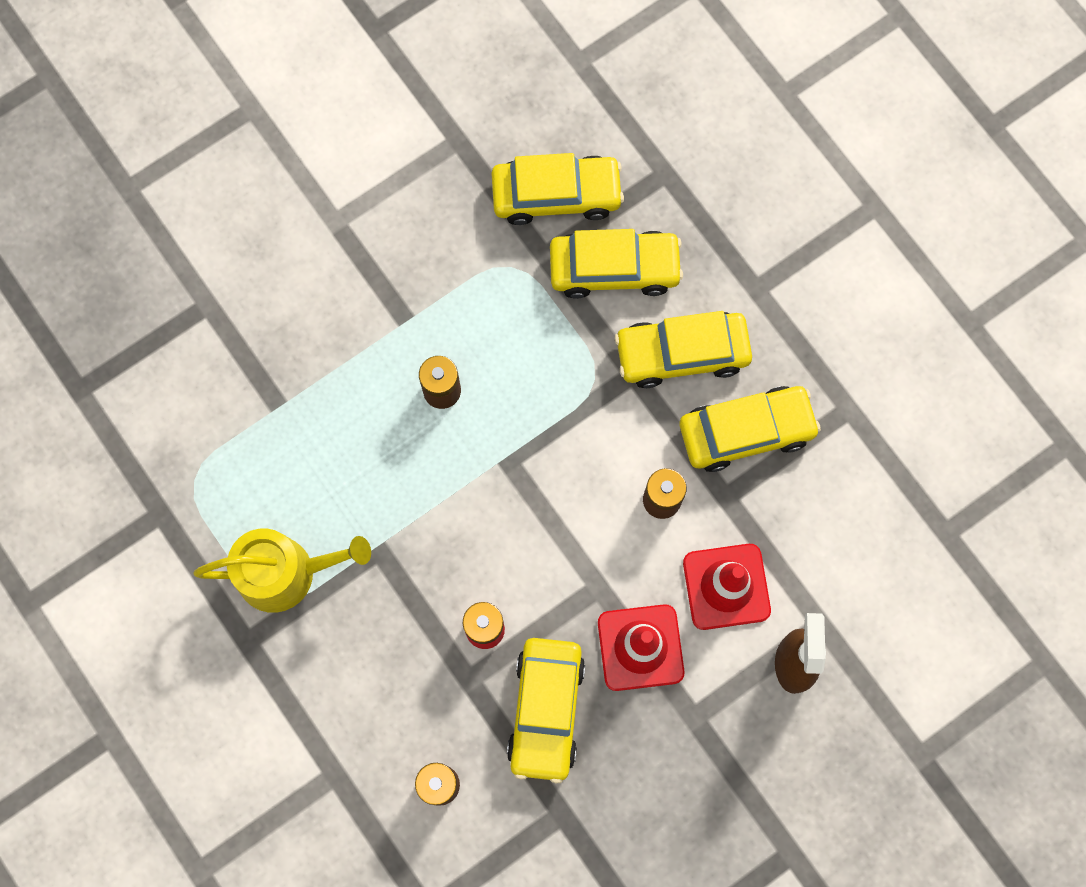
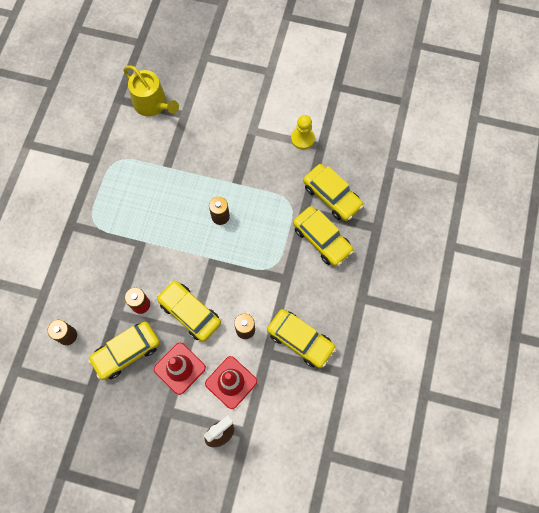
camera: 50 degrees right, 5 degrees down
(286, 572) = (106, 218): yellow watering can -> yellow watering can (153, 104)
(419, 157) = (302, 138): none -> yellow pawn
(682, 353) = (310, 291): yellow car -> yellow car (190, 313)

